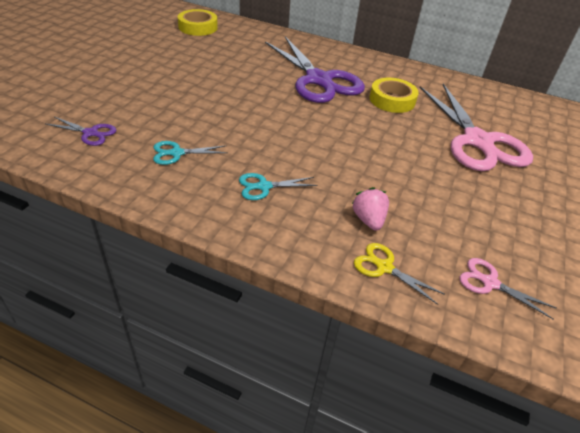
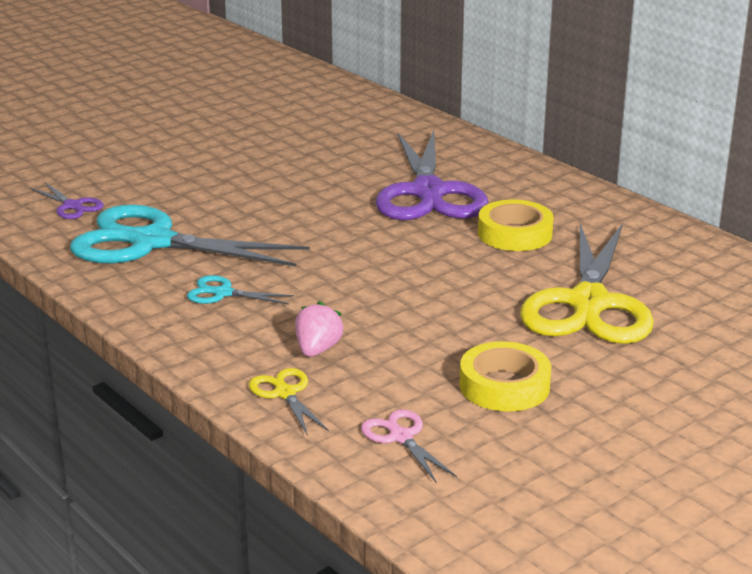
camera: 30 degrees right, 15 degrees down
(177, 153) = (152, 242): turquoise scissors -> turquoise scissors, size x2.37
(198, 27) = (319, 103): yellow tape -> yellow tape (504, 386)
(477, 141) = (589, 303): pink scissors -> yellow scissors

